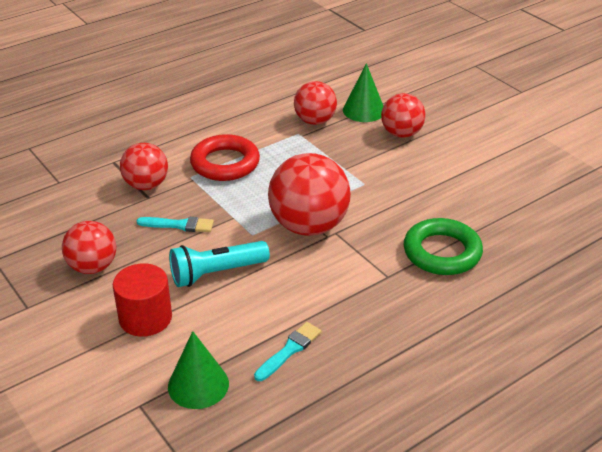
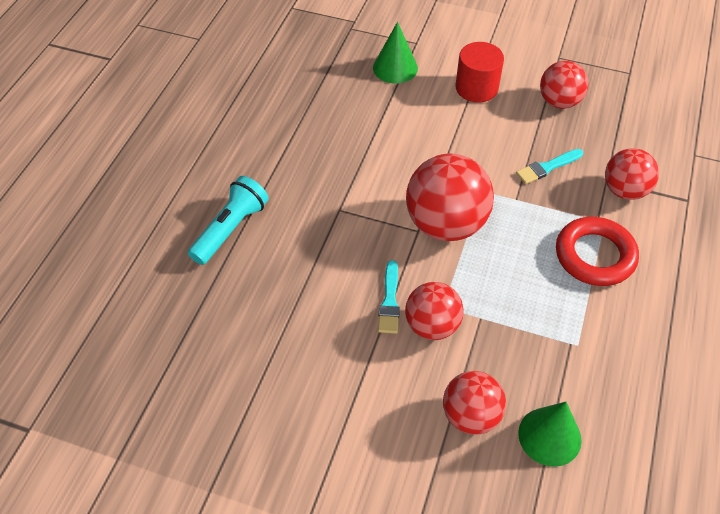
camera: 145 degrees right, 15 degrees up
(216, 273) = (469, 142): turquoise flashlight -> turquoise flashlight (230, 229)
(289, 350) = (360, 115): turquoise brush -> turquoise brush (389, 301)
(315, 121) = (581, 377): red ball -> red ball (432, 326)
(442, 252) = (310, 259): green ring -> none

